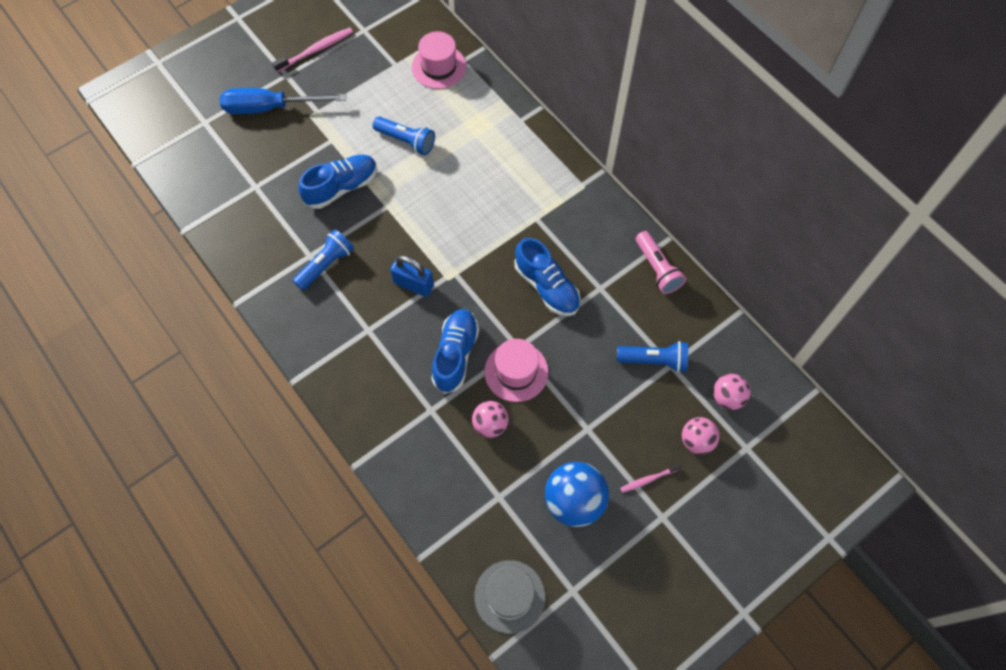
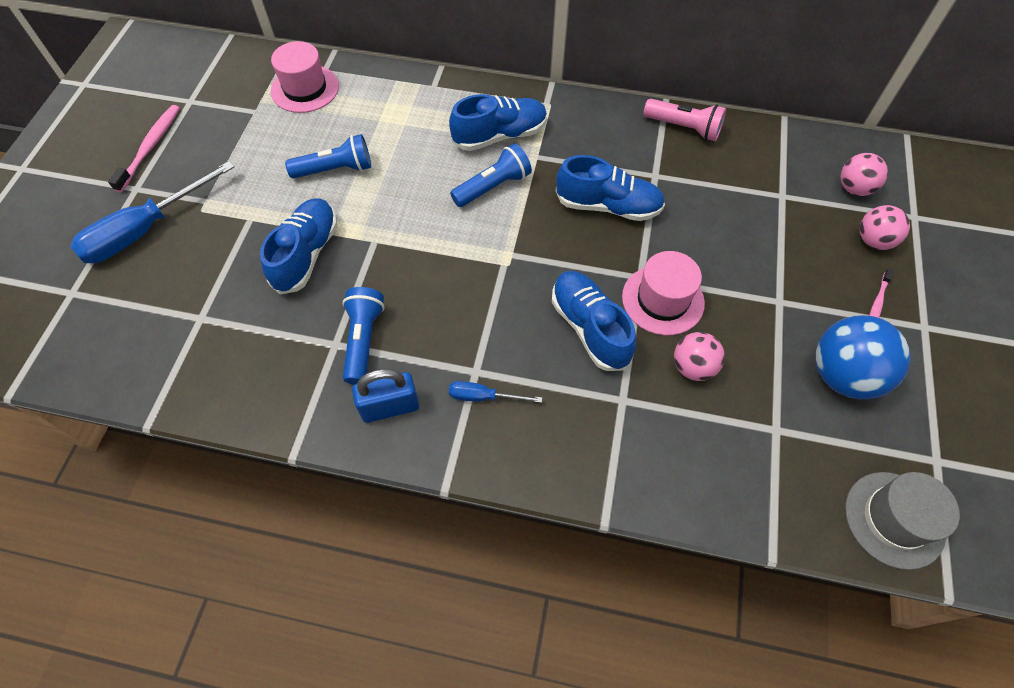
camera: 40 degrees left, 5 degrees down
(358, 348) = (483, 397): none -> blue screwdriver
(413, 284) = (478, 293): blue padlock -> blue padlock (390, 407)
(528, 187) = (500, 136): none -> blue shoe
(654, 360) = (766, 202): blue flashlight -> blue flashlight (493, 187)

